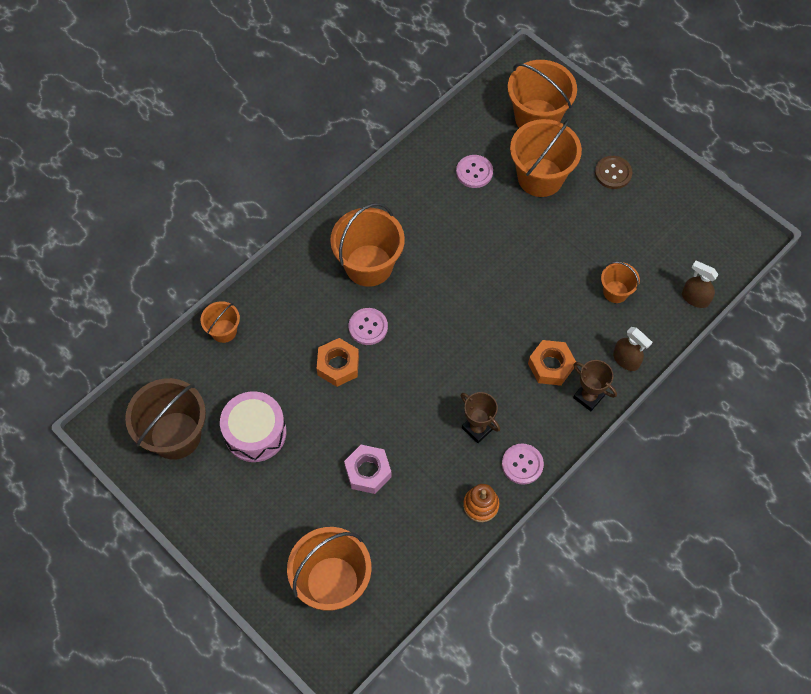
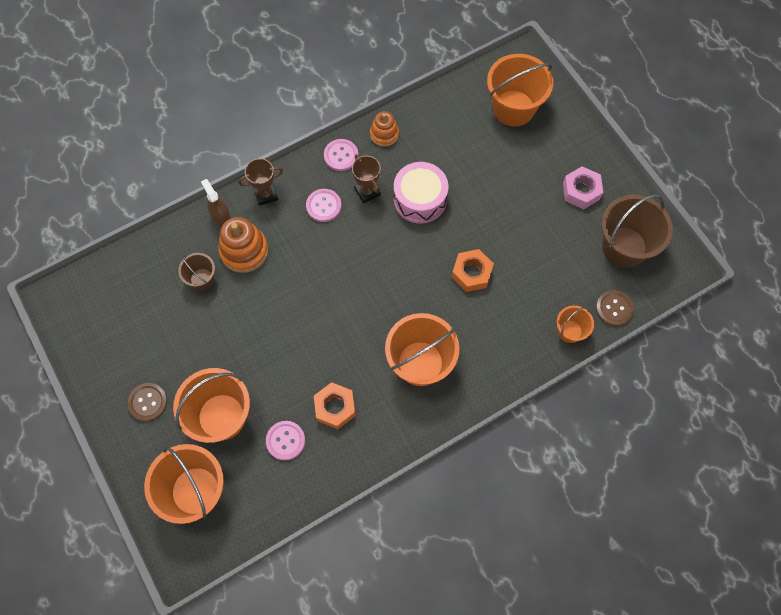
camera: 165 degrees left, 5 degrees up
(180, 365) = (614, 308): none -> brown button
(255, 432) = (555, 233): pink drum -> pink drum (420, 199)
(368, 327) = (436, 302): pink button -> pink button (323, 206)
(368, 472) = (467, 179): pink nut -> pink nut (581, 191)
(550, 366) = (287, 227): orange nut -> orange nut (335, 407)
(585, 330) = (244, 251): none -> orange stacking toy
(588, 396) = (266, 194): brown trophy -> brown trophy turned 75 degrees counterclockwise
(615, 292) = (202, 279): orange bucket -> brown bucket
(695, 298) = (135, 255): brown spray bottle -> none

